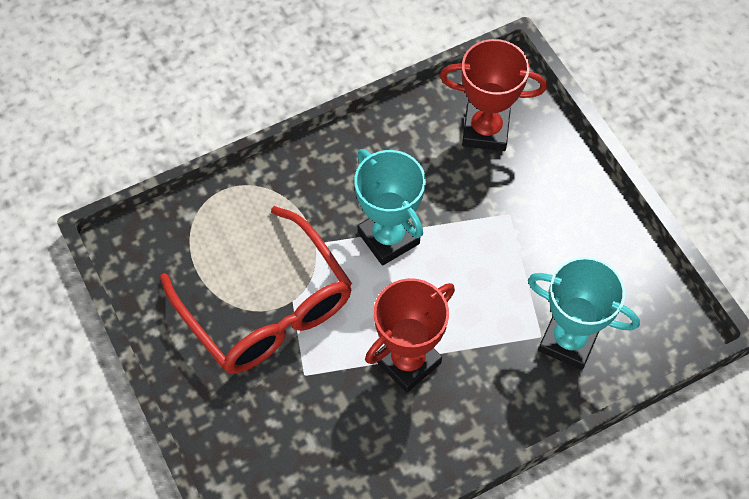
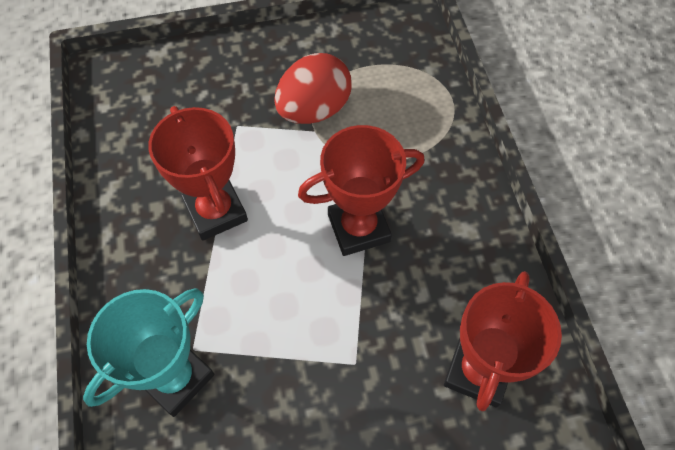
camera: 105 degrees right, 0 degrees up
(266, 307) = (314, 109): red glasses -> red egg
(388, 238) = (358, 228): turquoise trophy -> red trophy

